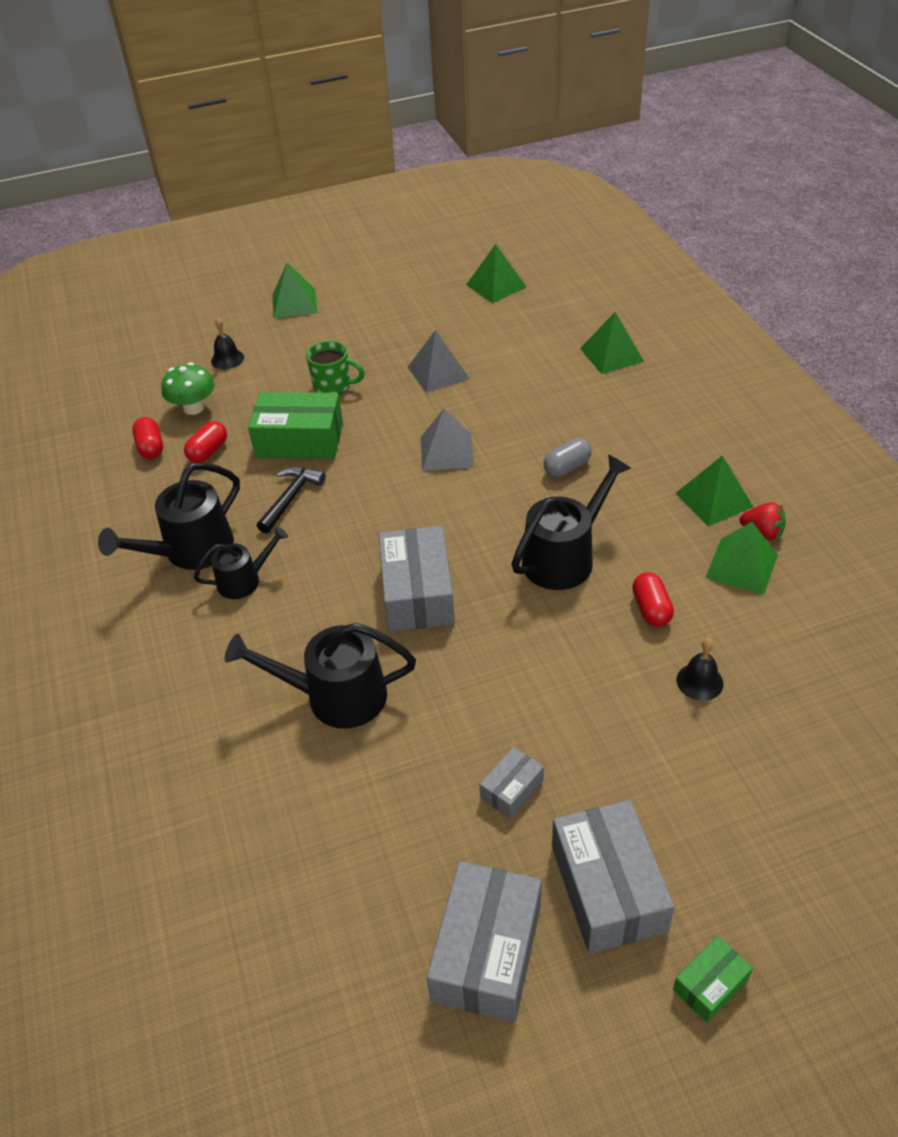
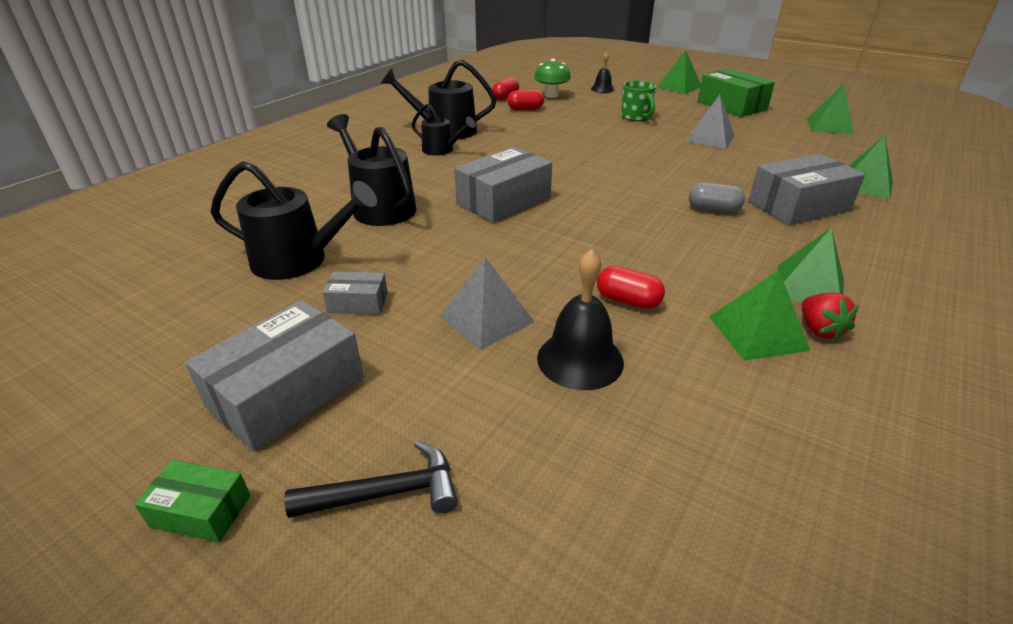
camera: 50 degrees right, 10 degrees down
(291, 498) = (525, 139): black hammer -> black hammer (386, 493)
(299, 440) = (575, 125): green box -> green box (731, 105)
(446, 452) = (646, 165): grey pyramid -> grey pyramid (486, 319)
(486, 952) = (183, 350): grey box -> grey box (798, 206)
(564, 557) = (621, 241): black watering can -> black watering can (298, 260)
(651, 609) = (628, 301): red capsule -> red capsule turned 75 degrees clockwise
(699, 681) = (580, 359): black bell -> black bell, size x1.62

